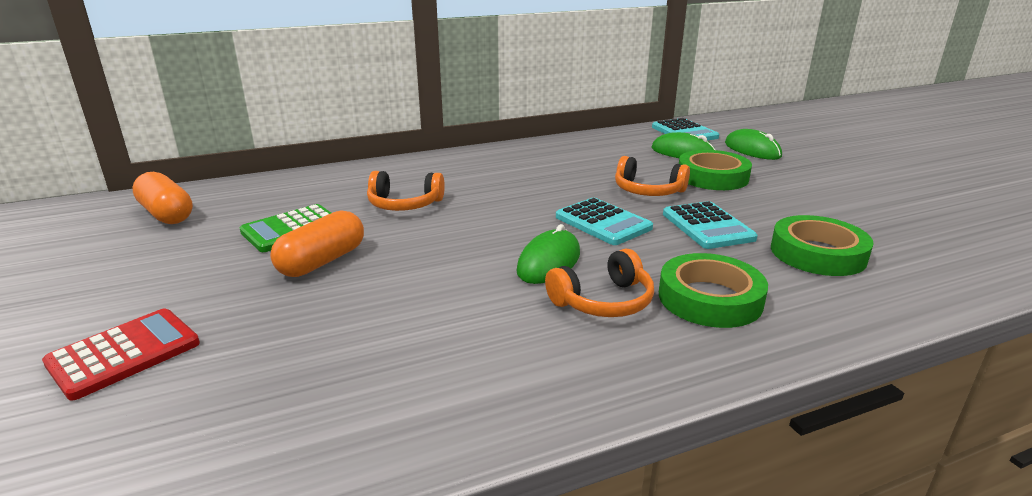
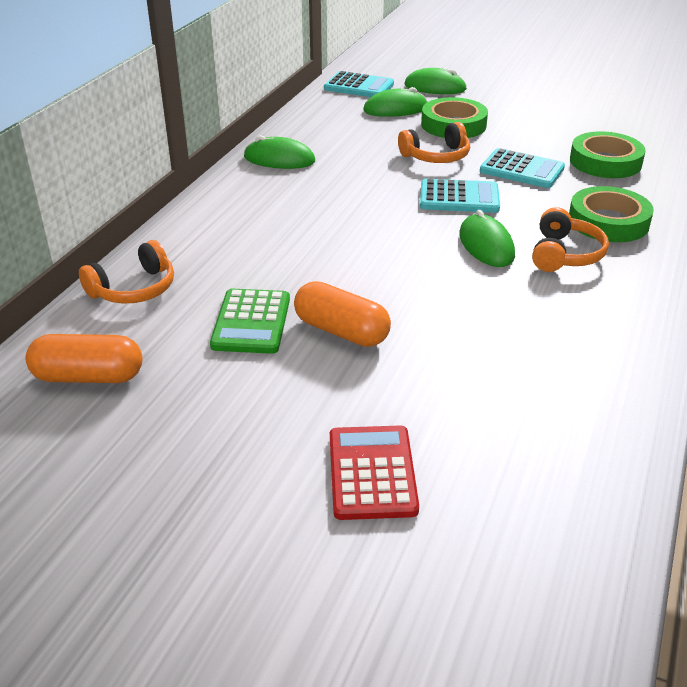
camera: 45 degrees left, 10 degrees up
(322, 261) = (341, 331): orange capsule -> orange capsule turned 45 degrees counterclockwise
(404, 204) = (289, 253): orange headphones -> orange headphones (134, 289)
(525, 154) = (279, 159): none -> green mouse

